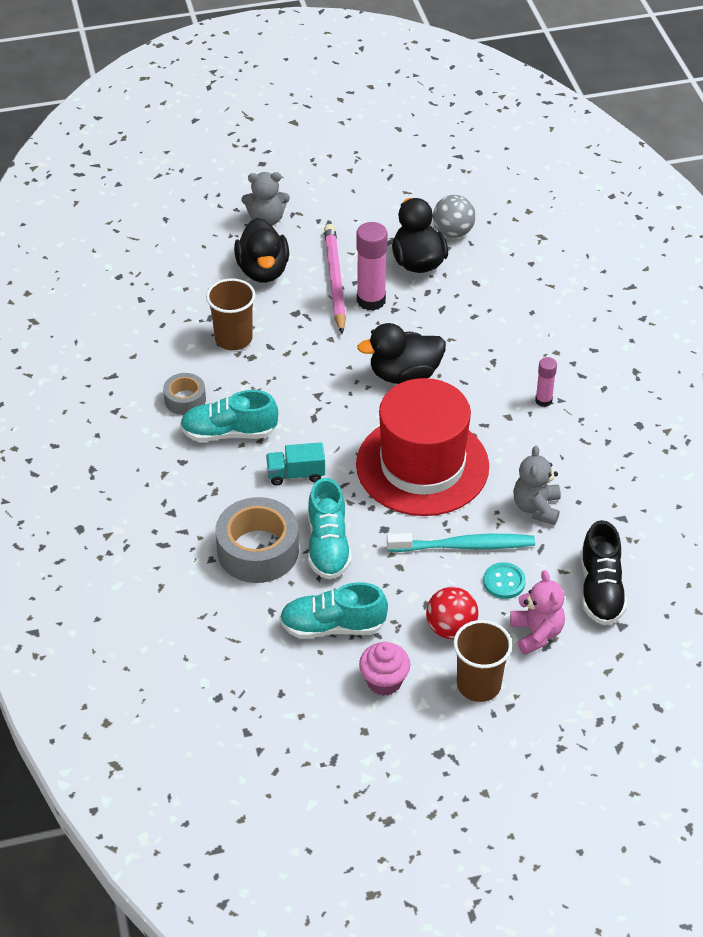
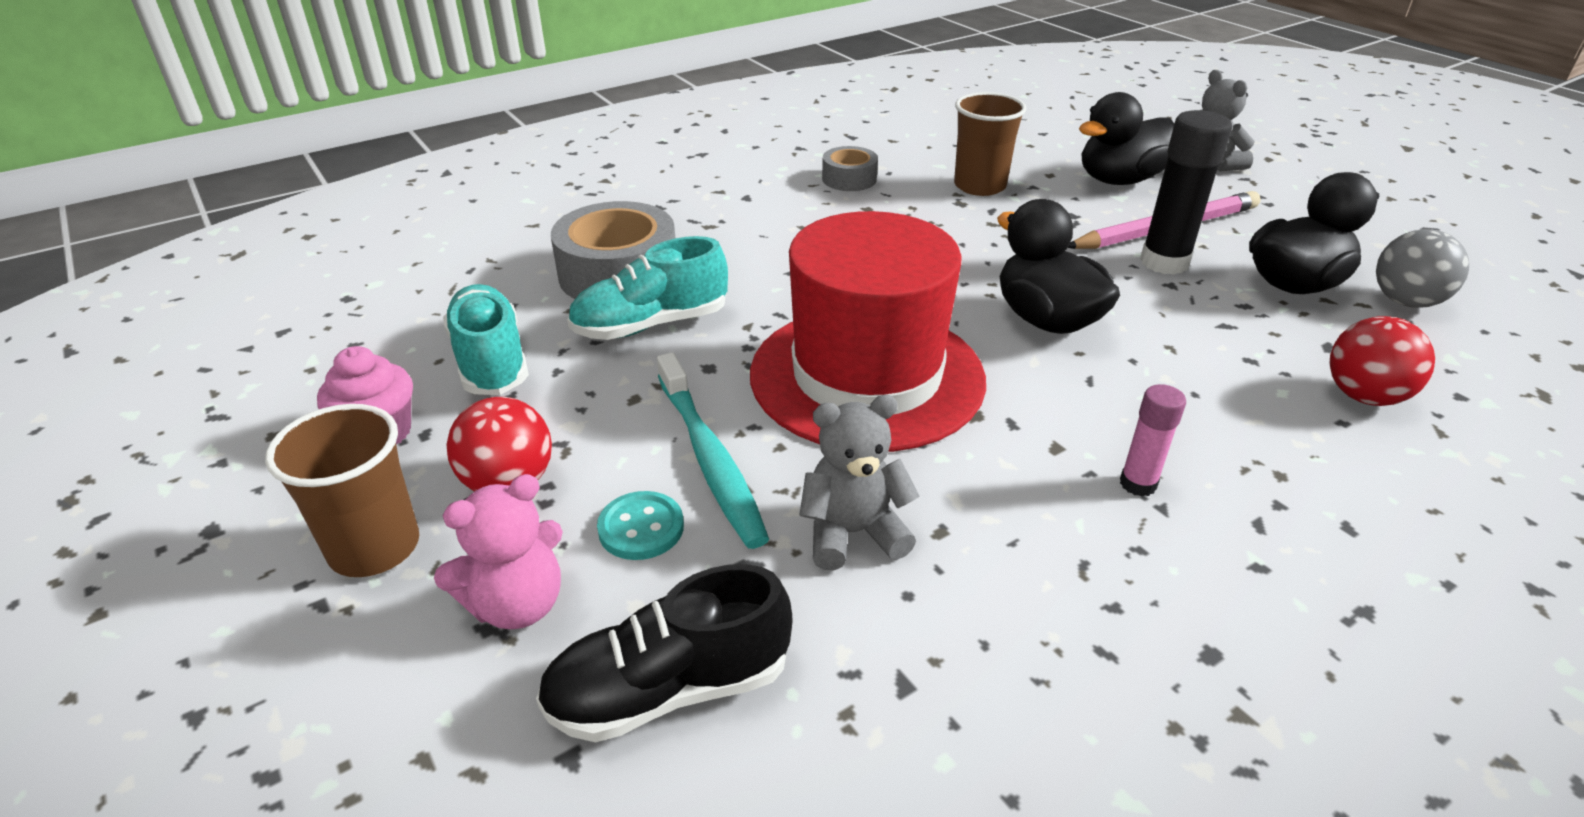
camera: 70 degrees right, 10 degrees down
(229, 432) = (816, 215): turquoise shoe -> none
(296, 474) = (774, 273): turquoise truck -> none
(371, 300) = (1164, 262): pink glue stick -> black glue stick
(518, 294) = (1363, 396): none -> red ball

